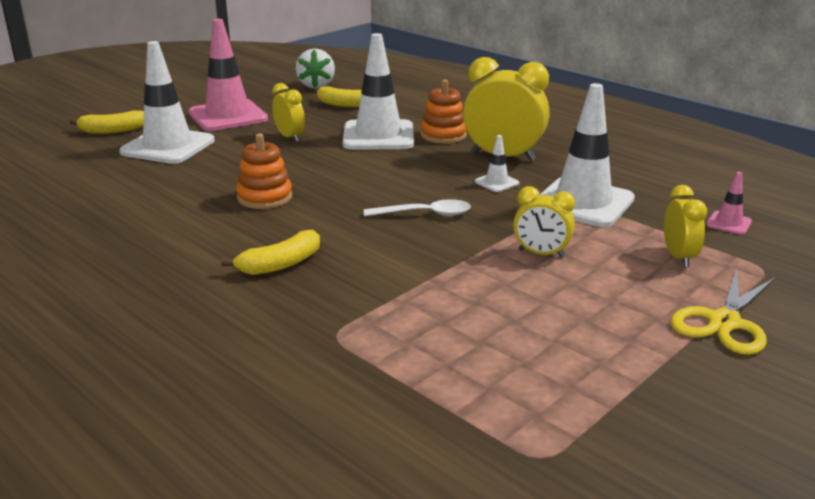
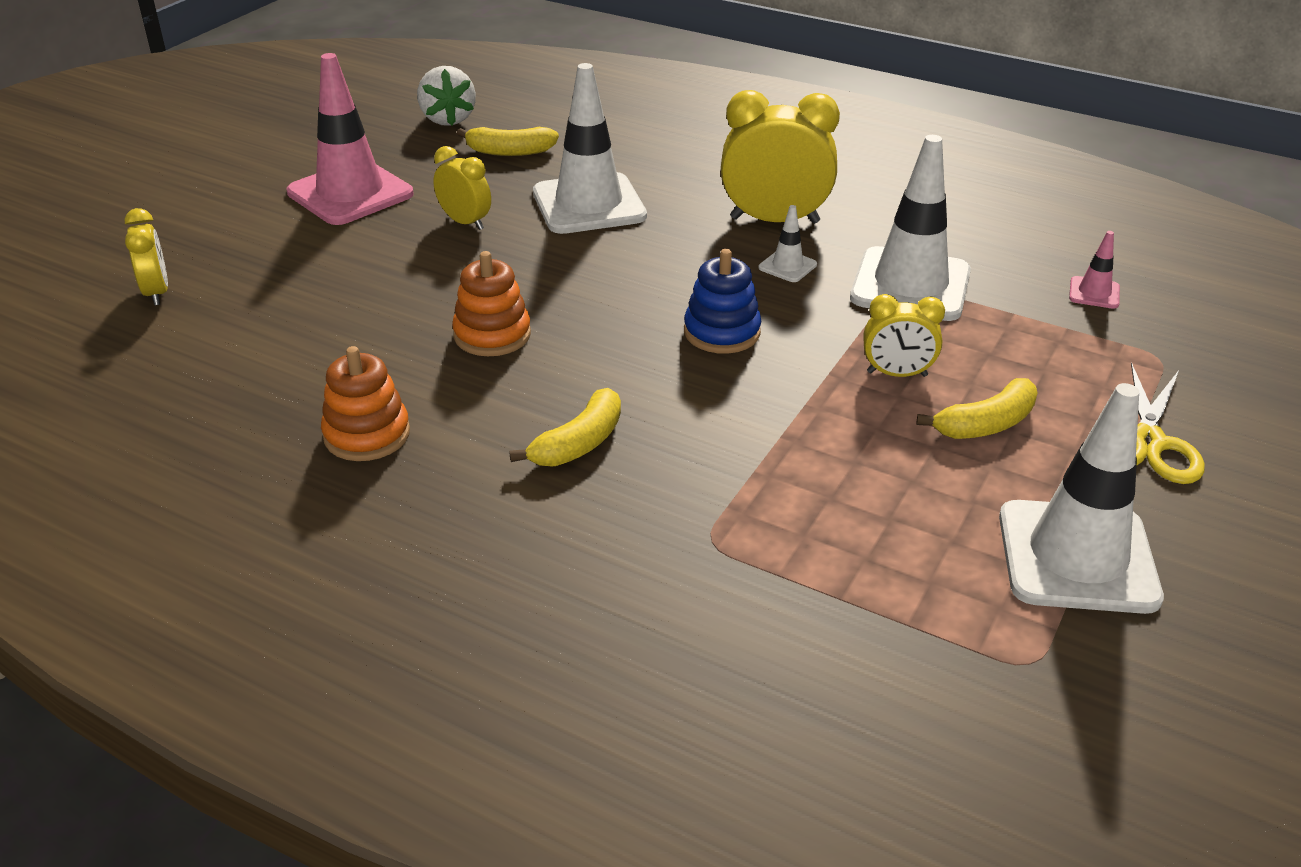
camera: 15 degrees left, 10 degrees up
(113, 130) = (191, 242): yellow banana -> yellow banana (985, 424)
(168, 146) = (295, 262): white traffic cone -> white traffic cone (1077, 557)
(424, 214) = (722, 332): white spoon -> blue stacking toy
(443, 135) = (677, 192): orange stacking toy -> orange stacking toy (367, 434)
(678, 257) = (1058, 354): yellow clock -> yellow clock (157, 293)

